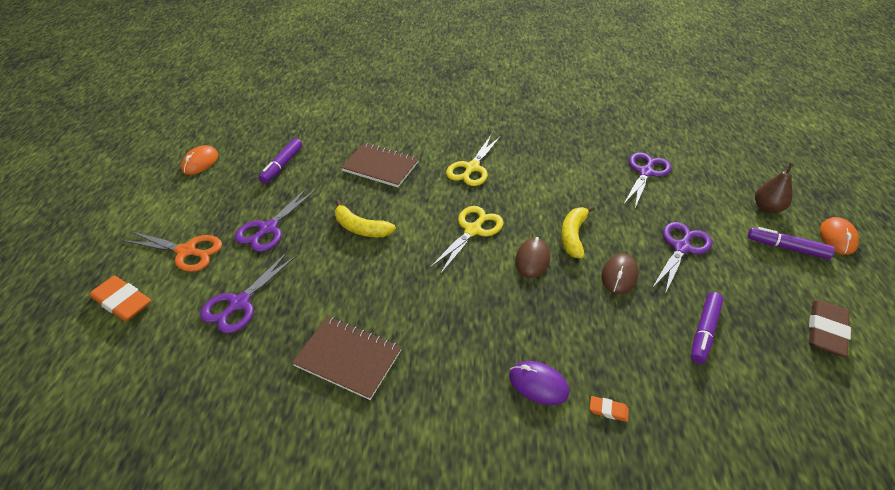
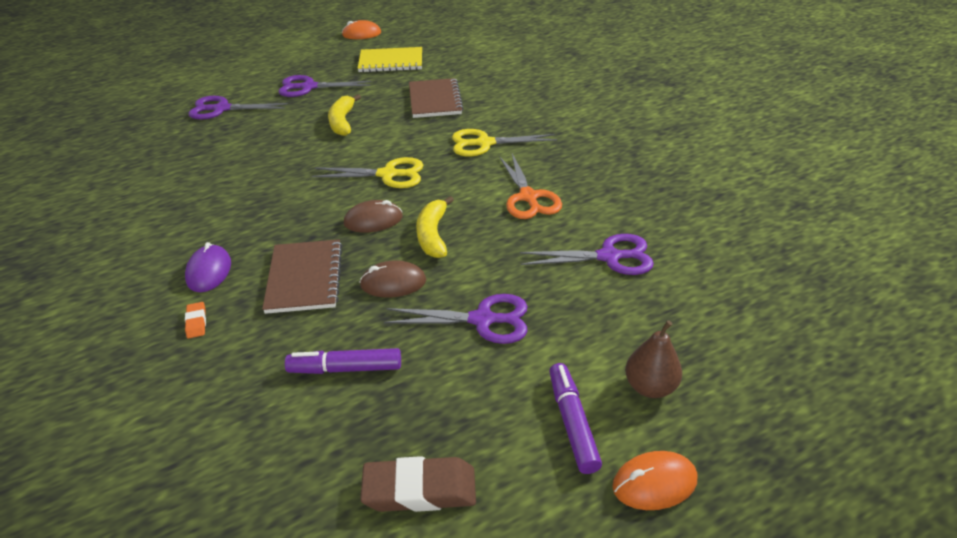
camera: 60 degrees right, 5 degrees down
(122, 302) = (198, 72): orange eraser -> none
(186, 251) = (260, 70): orange scissors -> orange scissors (528, 197)
(282, 165) = (391, 62): purple marker -> yellow notebook
(348, 358) = (191, 170): brown notebook -> brown notebook (305, 278)
(573, 236) = (433, 235): yellow banana -> yellow banana turned 75 degrees counterclockwise

